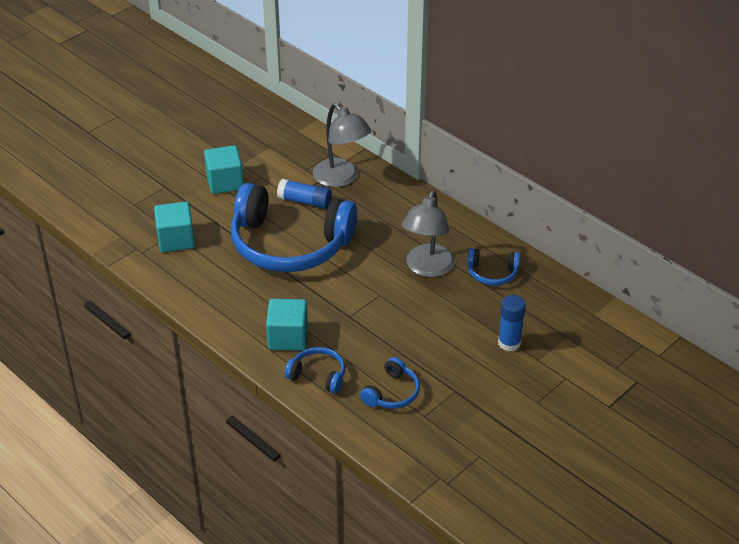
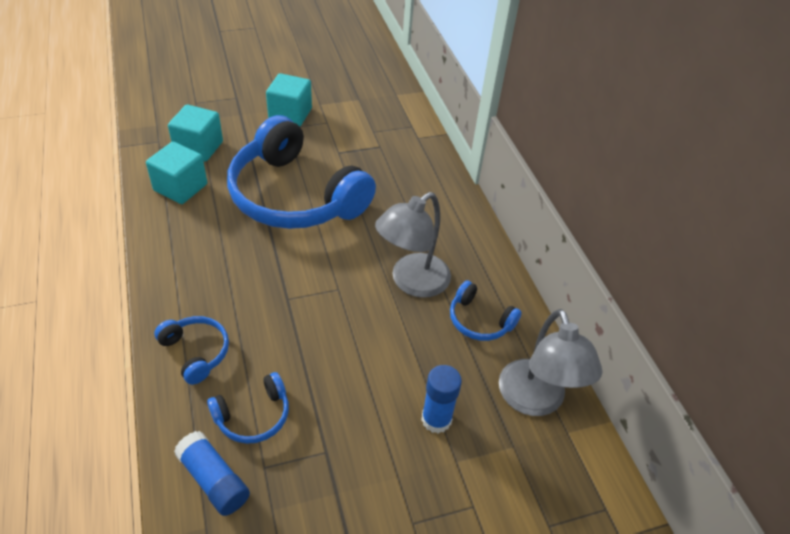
camera: 25 degrees right, 5 degrees up
(288, 337) = (206, 293): turquoise cube -> turquoise cube (180, 187)
(305, 201) = (346, 160): blue glue stick -> blue glue stick (214, 480)
(341, 178) = (399, 153): grey lamp -> grey lamp (535, 401)

